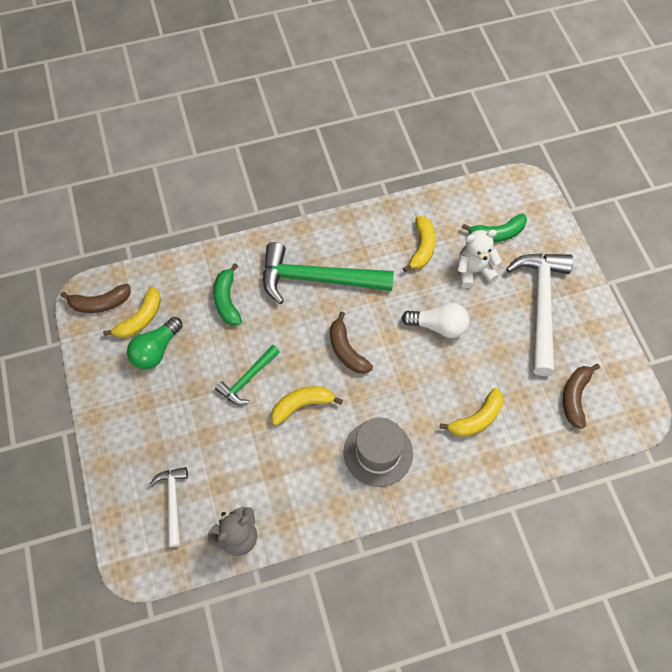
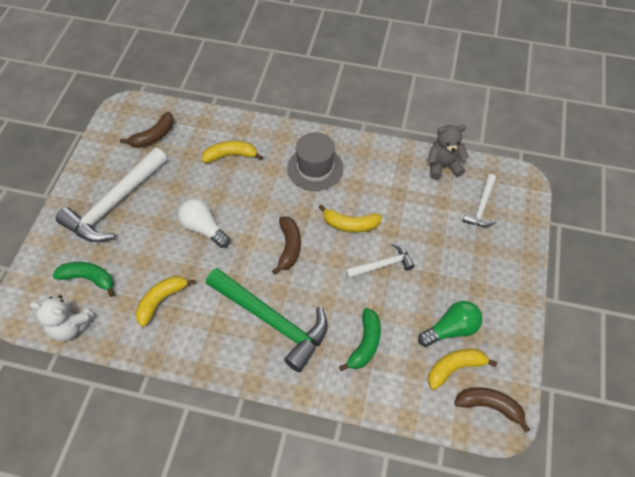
camera: 150 degrees left, 5 degrees down
(248, 379) = (382, 265): green hammer -> white hammer
(474, 271) = (137, 257): white teddy bear -> white teddy bear (70, 327)

